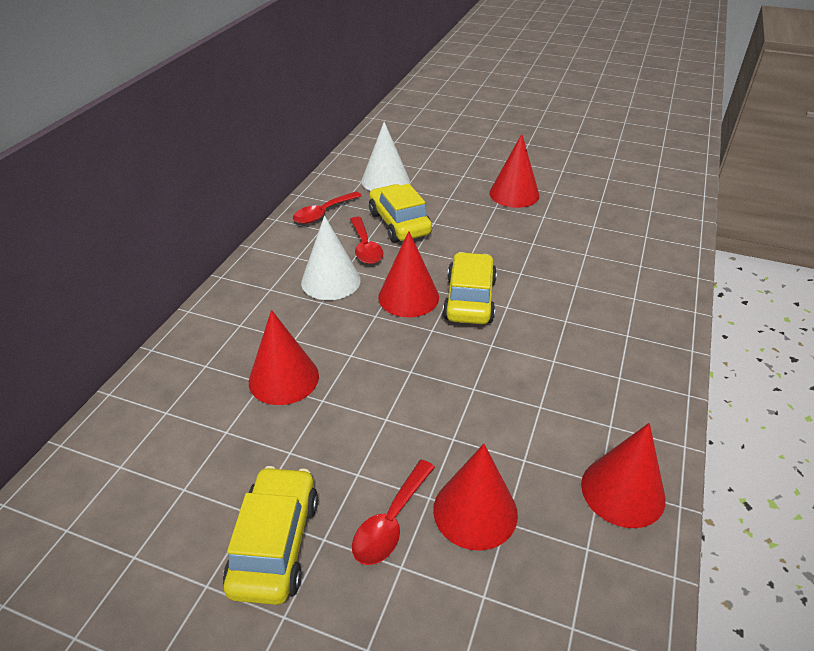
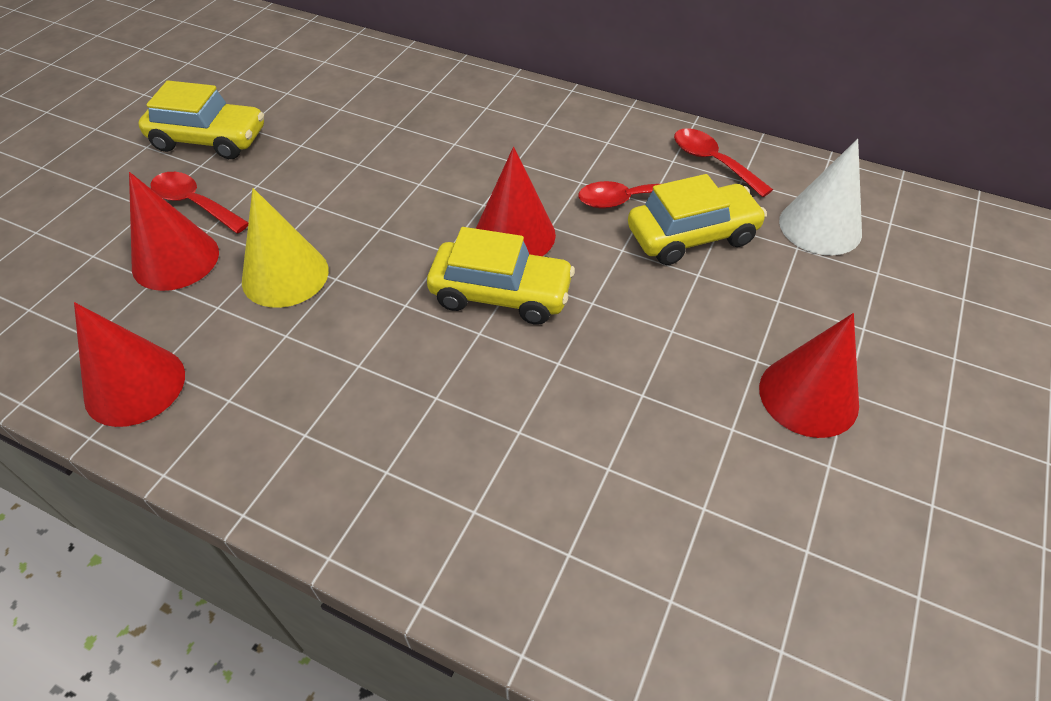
camera: 95 degrees right, 10 degrees up
(283, 378) = (396, 138): red cone -> none
(330, 281) = (555, 169): white cone -> none
(477, 421) = (285, 275): none -> yellow cone

